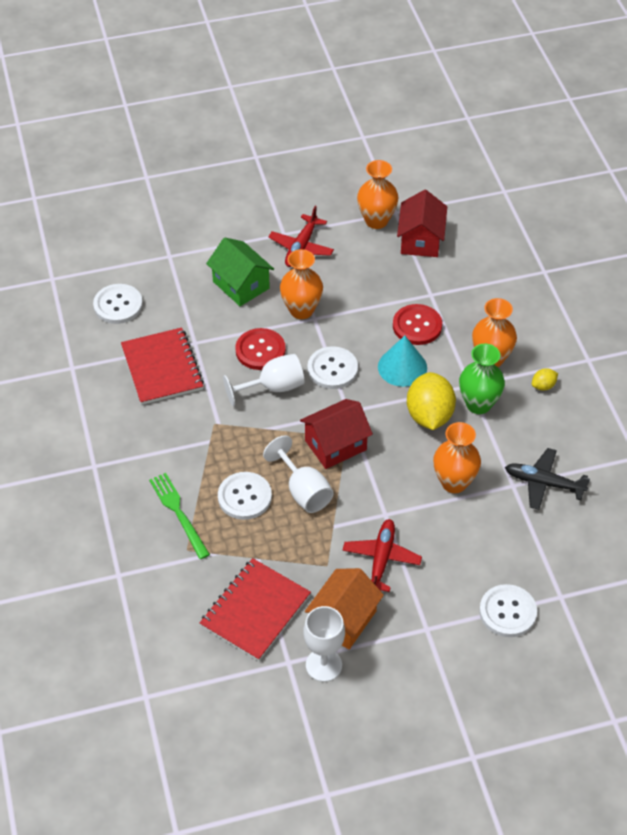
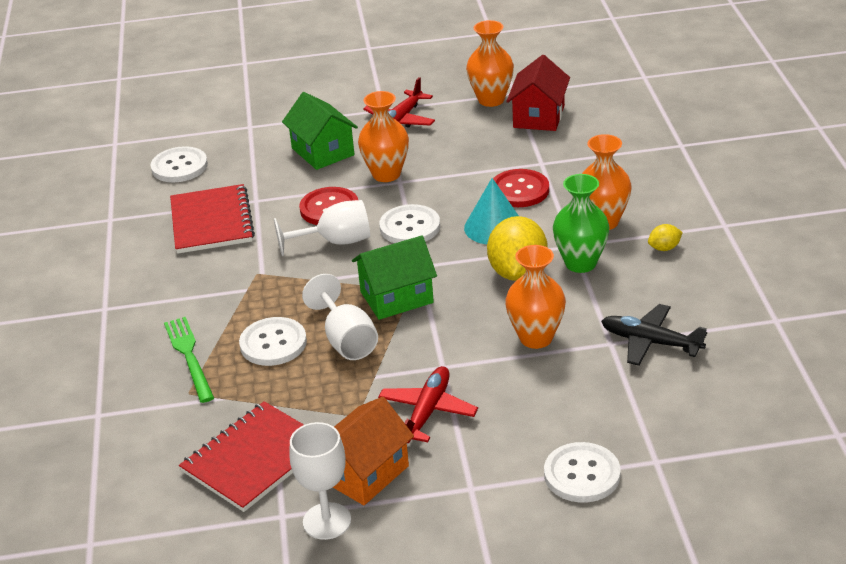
camera: 10 degrees right, 15 degrees down
(335, 445) = (396, 297): red house -> green house

